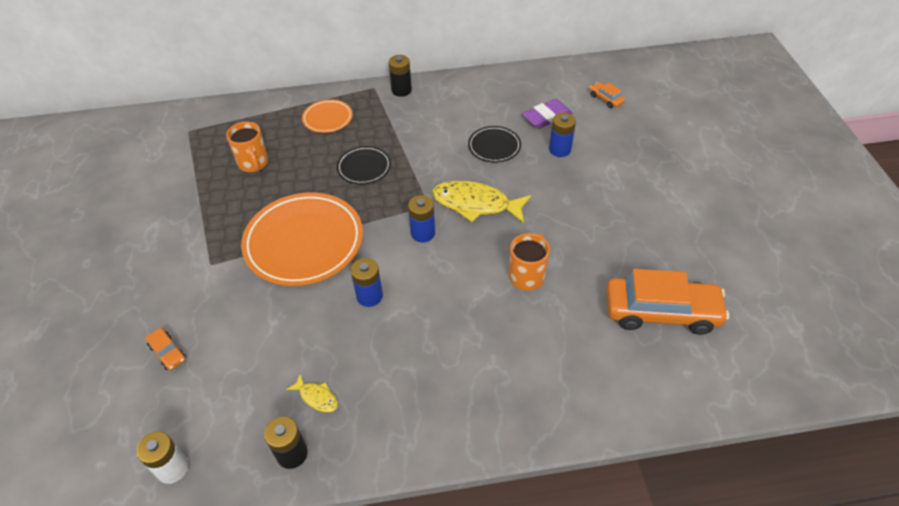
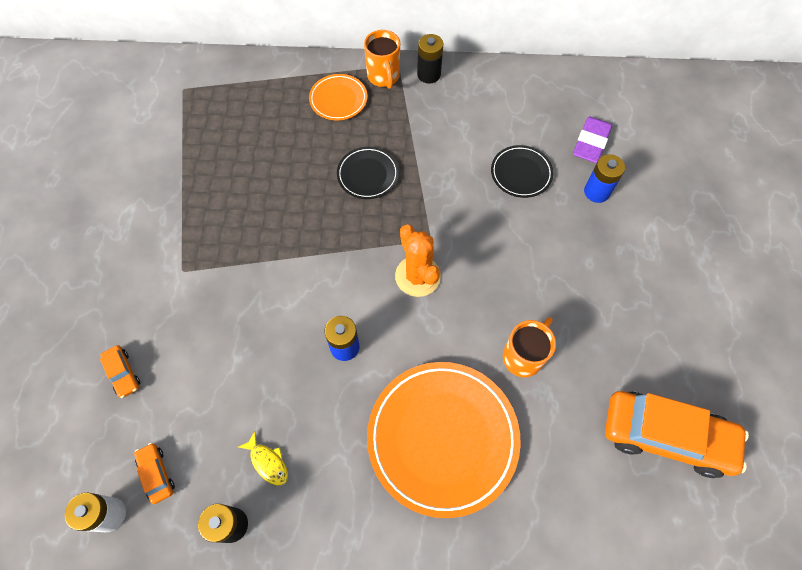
camera: 10 degrees right, 15 degrees up
(254, 164) = (247, 147): orange mug -> orange mug (383, 77)
(304, 242) = (285, 262): orange plate -> orange plate (442, 438)
(423, 233) = (417, 276): blue battery -> orange cactus
(475, 204) = (484, 249): yellow fish -> none
(546, 117) = (591, 142): purple eraser -> purple eraser turned 45 degrees counterclockwise
(606, 99) = (667, 129): orange car -> orange car (156, 474)

